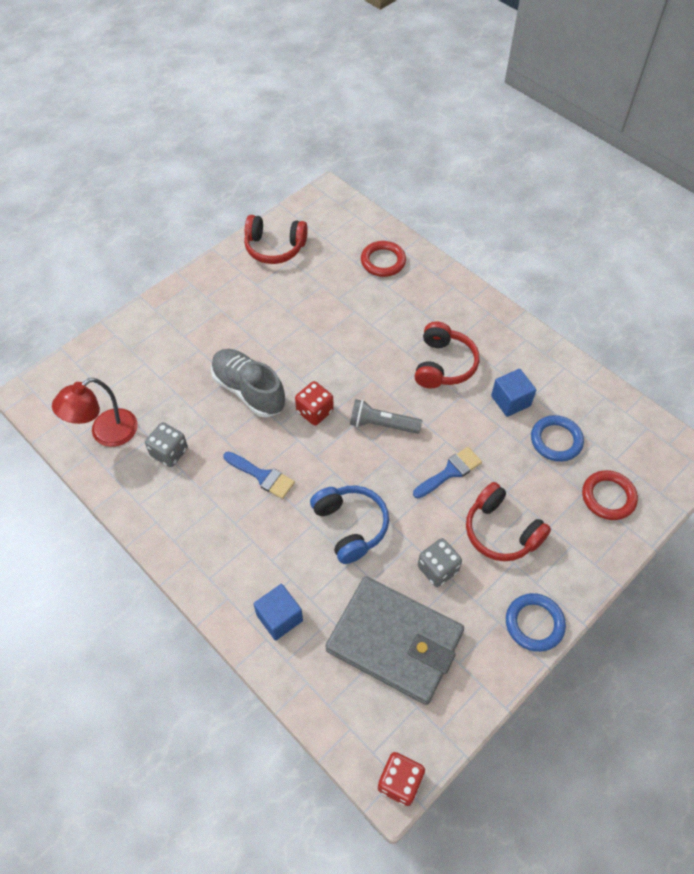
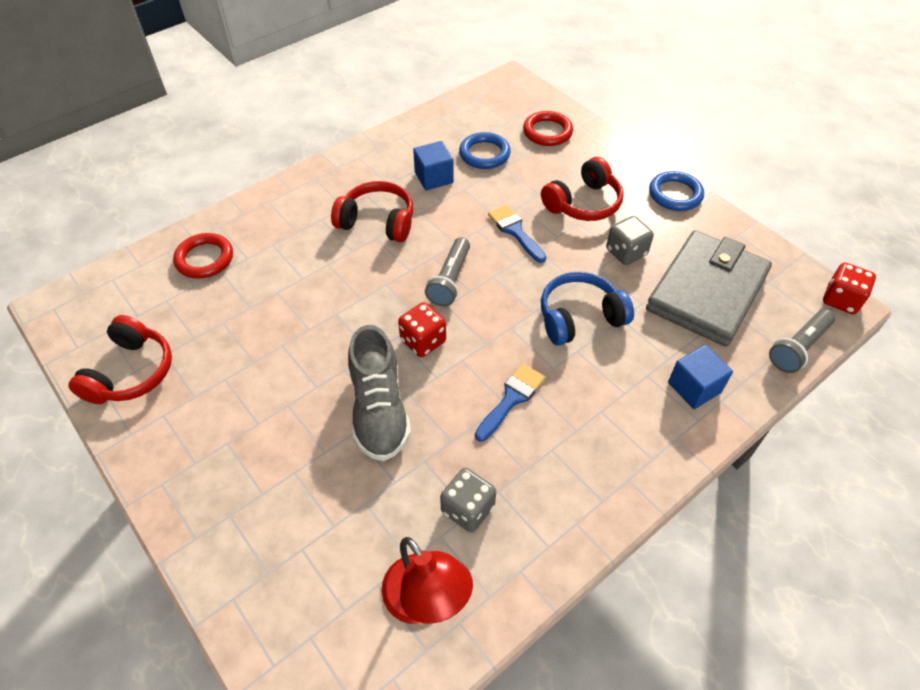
camera: 85 degrees left, 5 degrees down
(249, 390) = (379, 410): grey shoe -> grey shoe turned 60 degrees counterclockwise
(331, 722) = (798, 348): none -> grey flashlight

